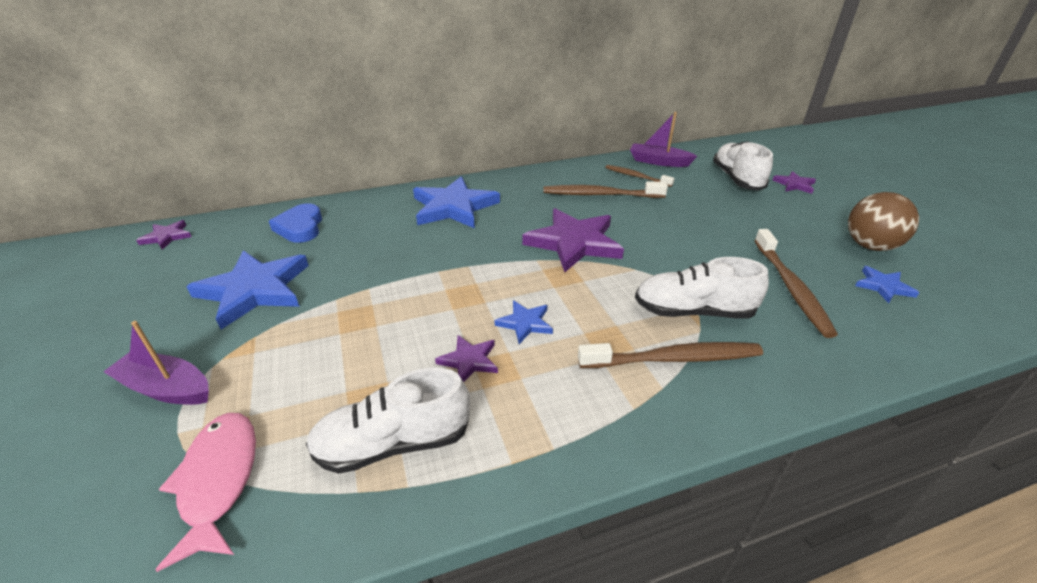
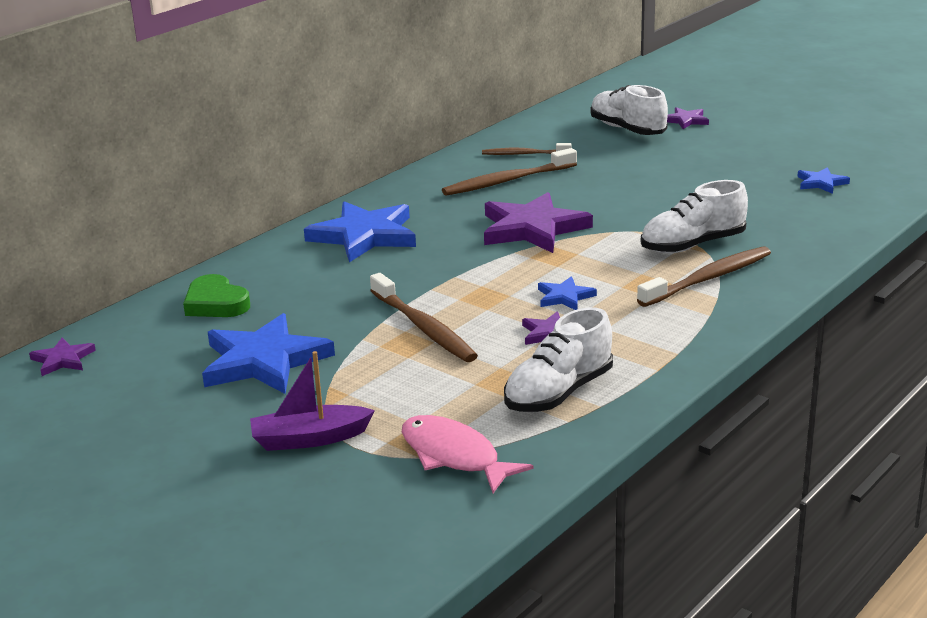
camera: 30 degrees left, 10 degrees down
(300, 227) = (216, 303): blue heart -> green heart
(659, 162) = (531, 133): purple boat -> none
(790, 287) = (753, 205): brown toothbrush -> brown toothbrush (423, 327)
(870, 246) = (790, 156): brown ball -> none

